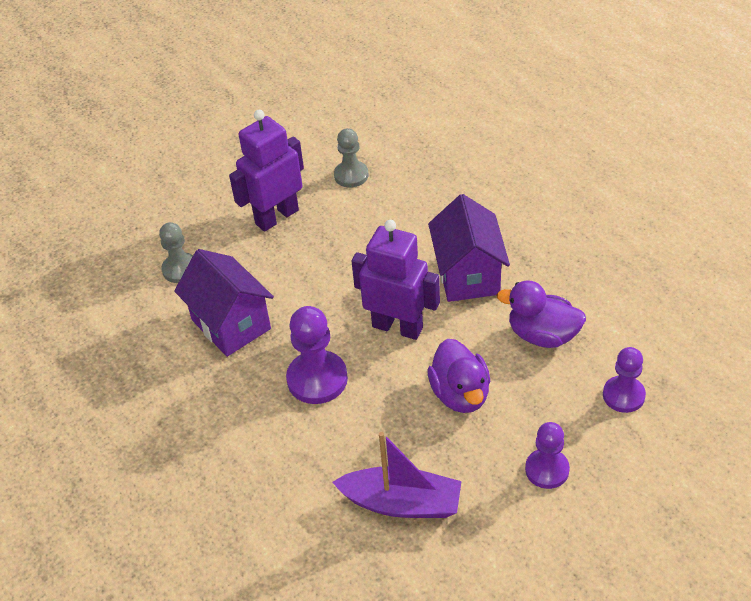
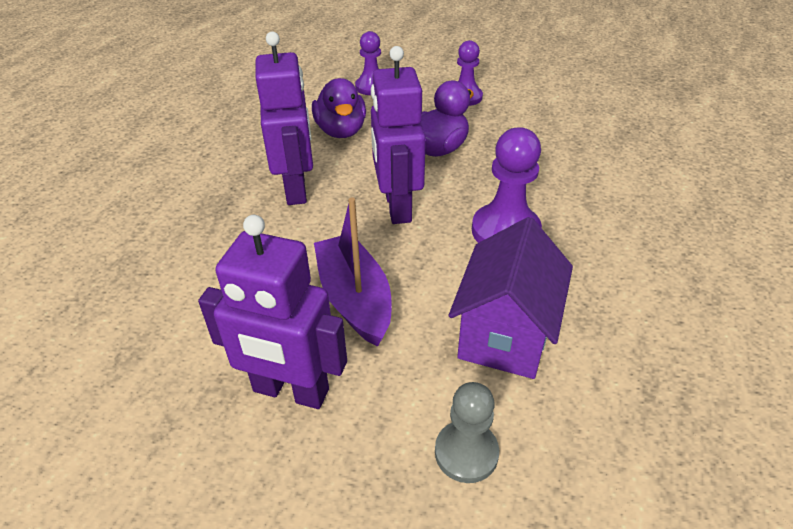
camera: 125 degrees left, 5 degrees down
(351, 175) = (164, 348): grey pawn -> none
(402, 503) = (563, 141): purple boat -> purple boat (354, 299)
(468, 275) = (296, 189): purple house -> purple robot

